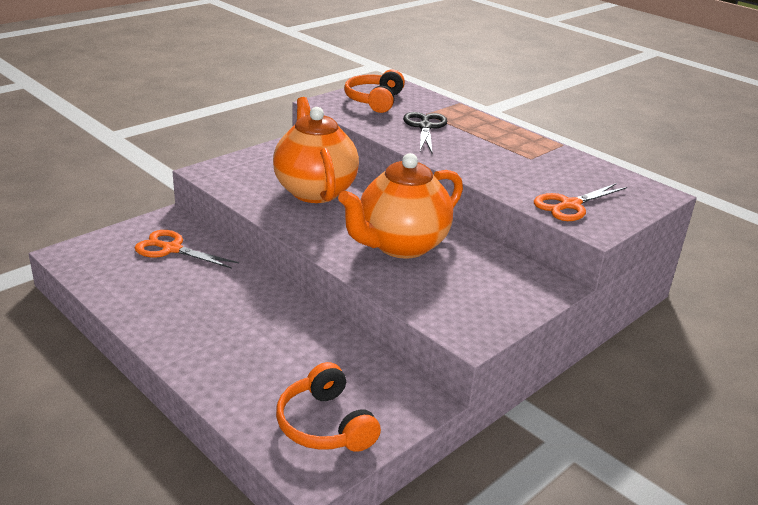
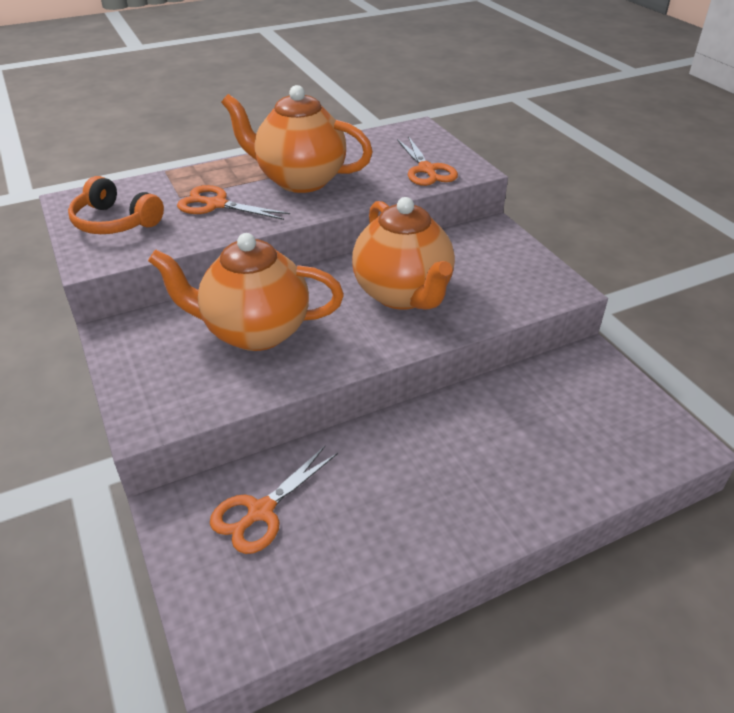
camera: 70 degrees left, 10 degrees up
(325, 424) = (623, 423): orange headphones -> none
(425, 127) = (216, 204): black scissors -> orange scissors
(492, 151) = (300, 180): none -> orange teapot

